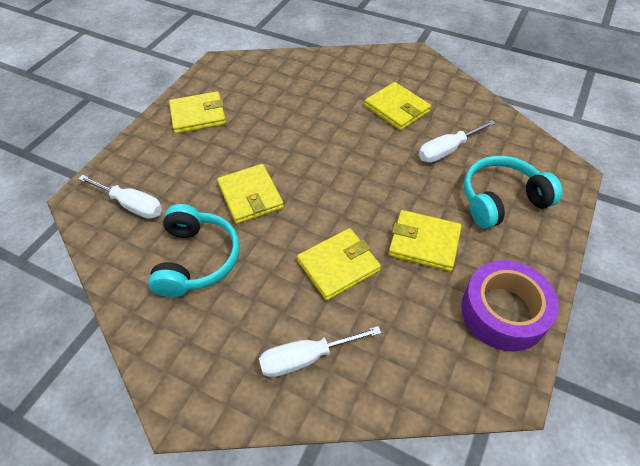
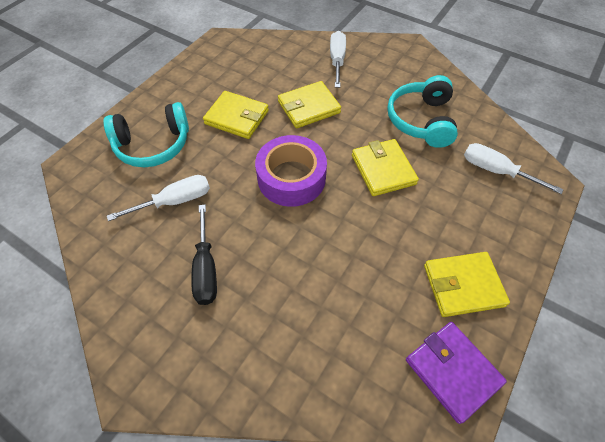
camera: 175 degrees left, 5 degrees up
(219, 75) = (452, 371): none -> purple wallet
(306, 358) = (337, 60): white screwdriver -> white screwdriver turned 75 degrees counterclockwise
(397, 109) = (206, 268): yellow wallet -> black screwdriver
(503, 312) = (202, 72): purple tape -> purple tape (291, 178)

